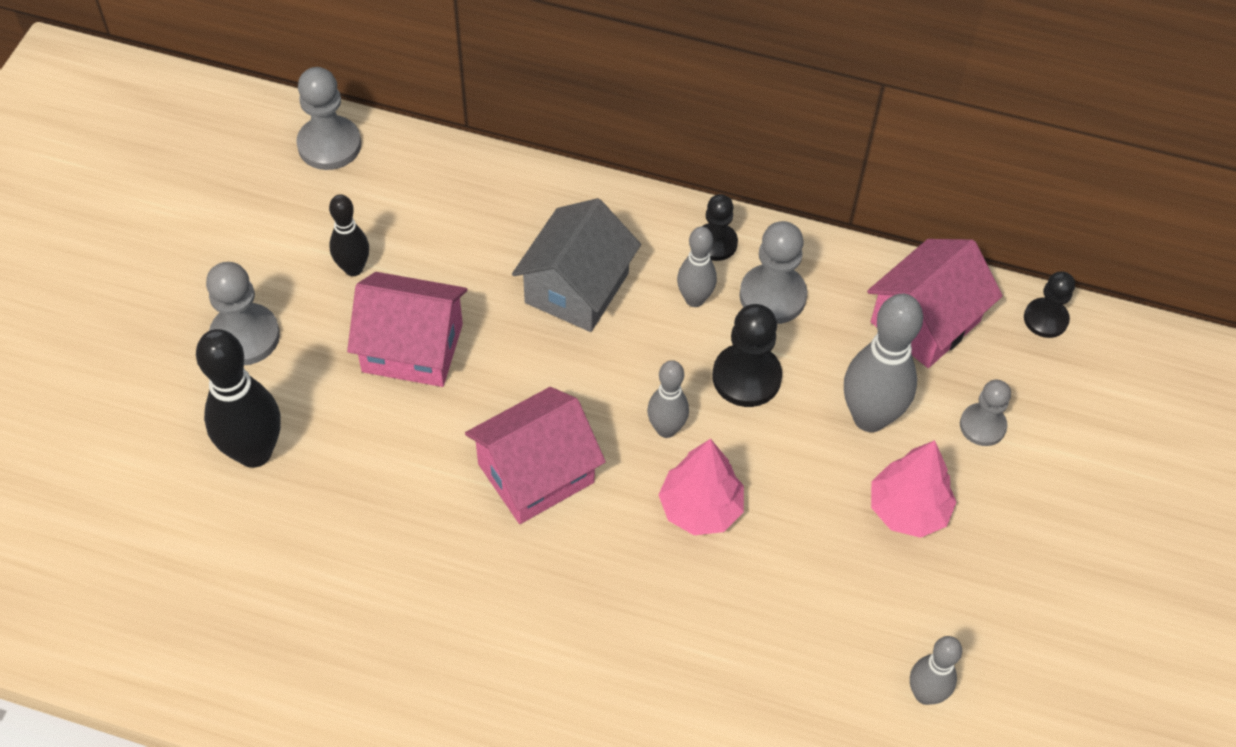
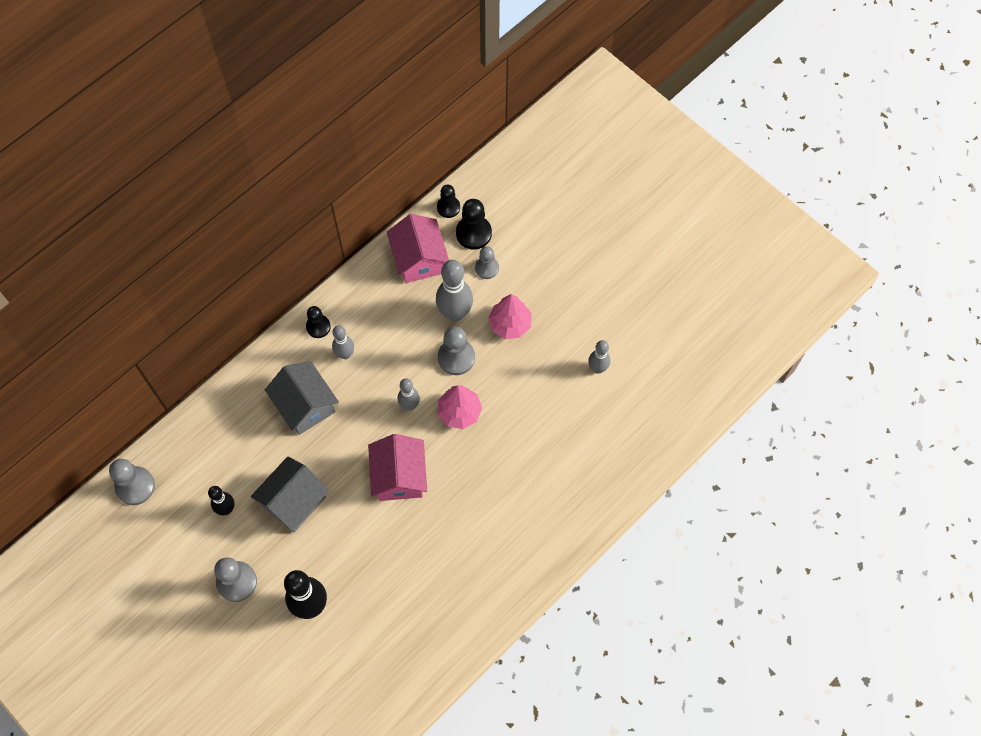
camera: 60 degrees left, 10 degrees up
(412, 348) = (293, 501): pink house -> grey house
(746, 377) = (402, 354): black pawn -> black pawn (473, 233)
(772, 296) = (364, 318): grey pawn -> grey pawn (456, 358)

